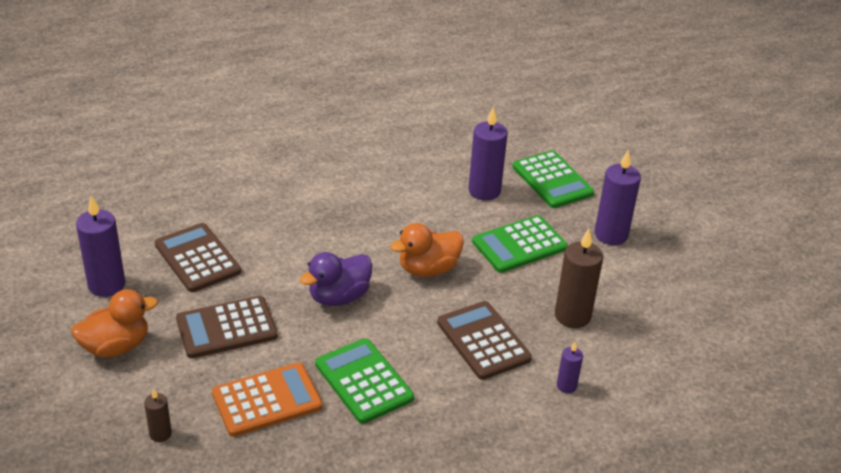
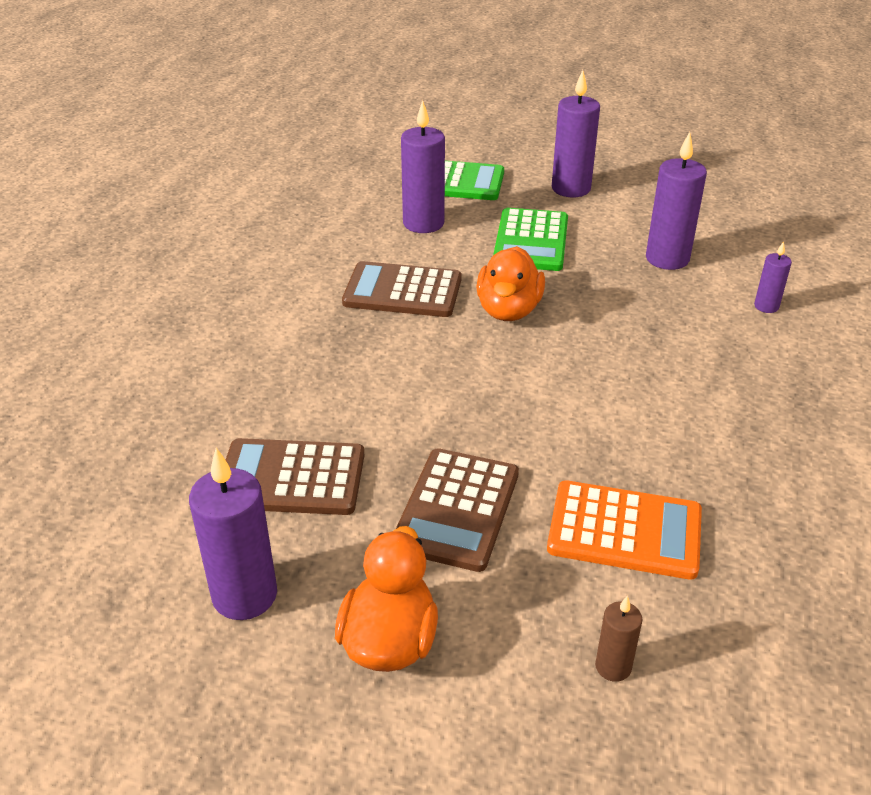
camera: 50 degrees left, 0 degrees up
(267, 400) = (624, 530): orange calculator -> orange calculator turned 90 degrees clockwise
(339, 297) = (491, 391): purple duck -> none
(363, 381) = (654, 436): green calculator -> none
(483, 341) = (657, 326): brown calculator -> brown calculator (402, 291)
(572, 316) = (667, 259): brown candle -> purple candle

